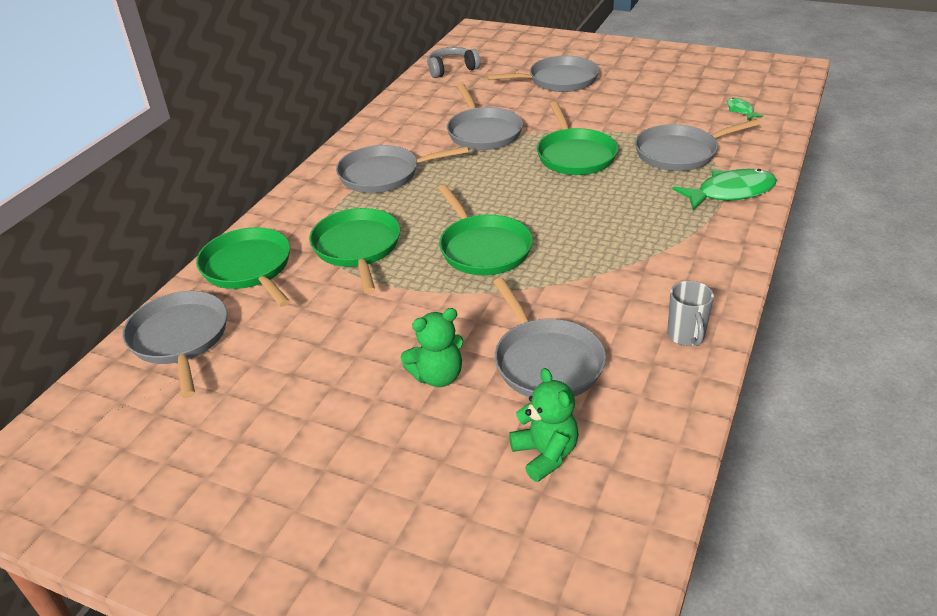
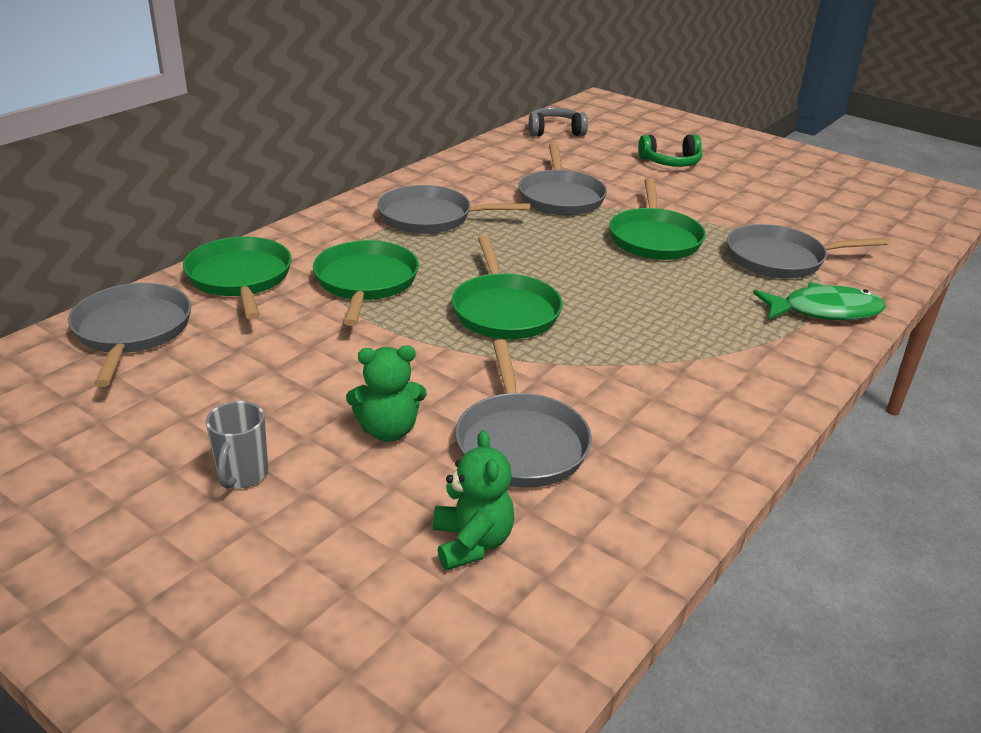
camera: 10 degrees right, 5 degrees down
(559, 80) = (670, 162): grey pan -> green headphones
(686, 336) = (702, 453): grey mug -> grey mug (242, 475)
(740, 110) = (873, 229): green fish -> none

